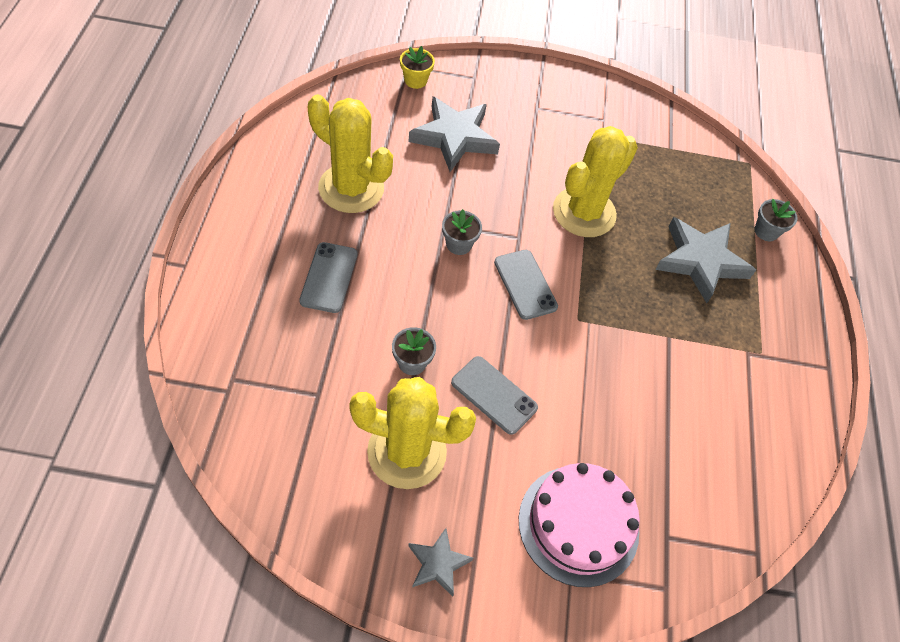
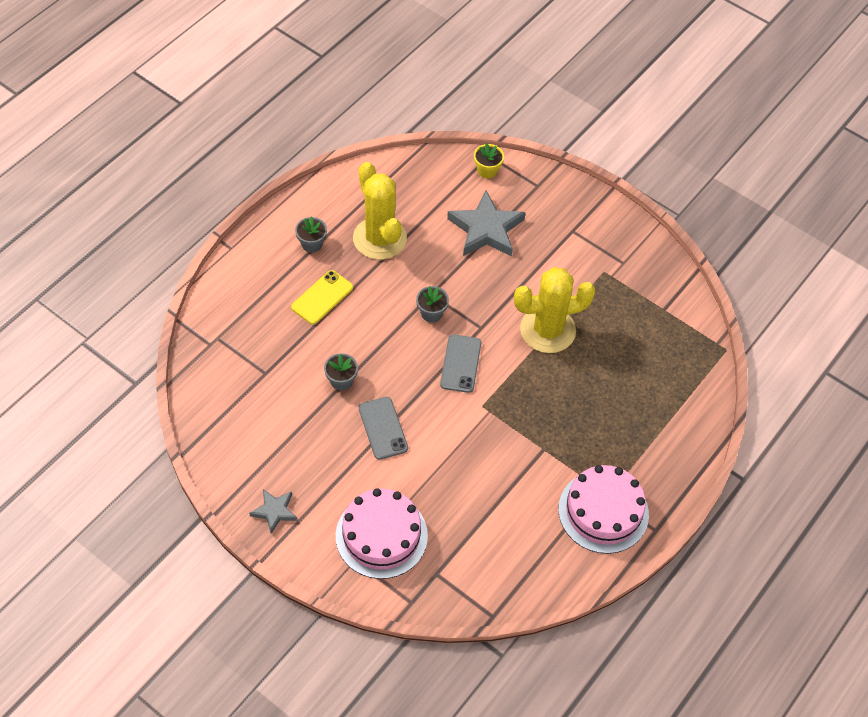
camera: 35 degrees right, 0 degrees up
(329, 277) = (322, 297): grey phone -> yellow phone
(407, 452) = (299, 436): yellow cactus -> none
(700, 261) = (615, 407): grey star -> none
(766, 231) = (692, 409): grey flower pot -> grey flower pot (312, 244)
(770, 374) = (603, 511): none -> pink cake

